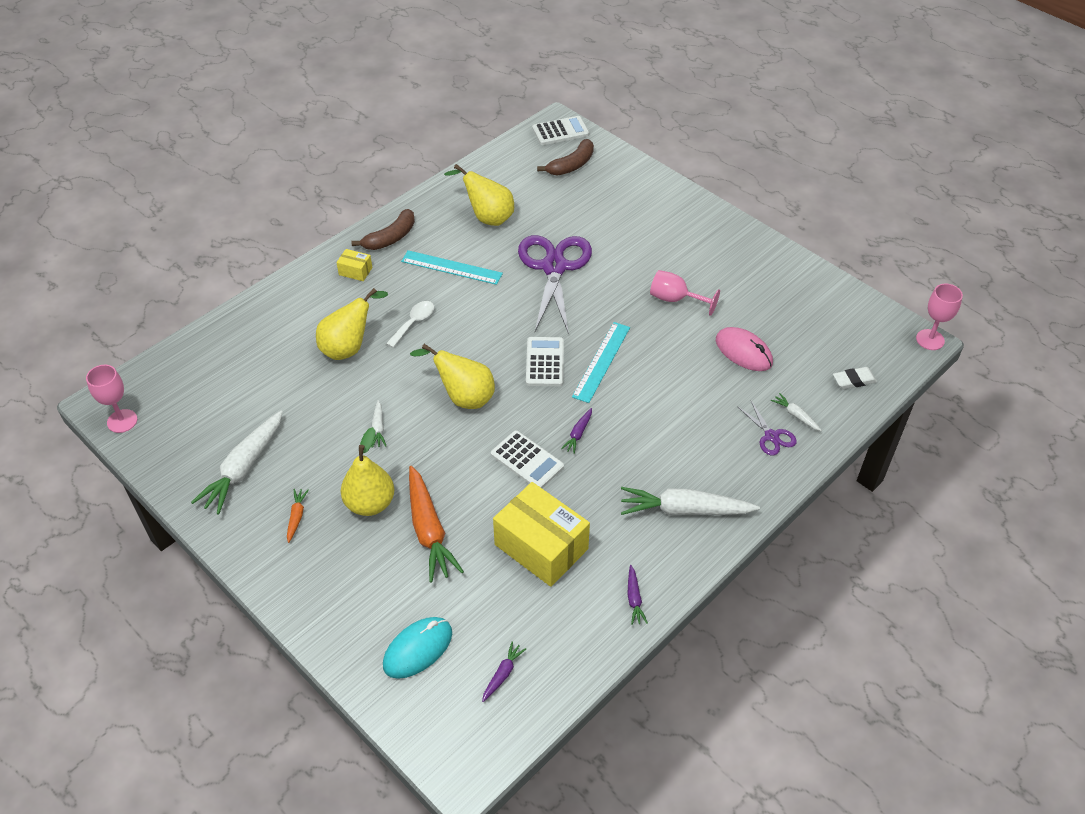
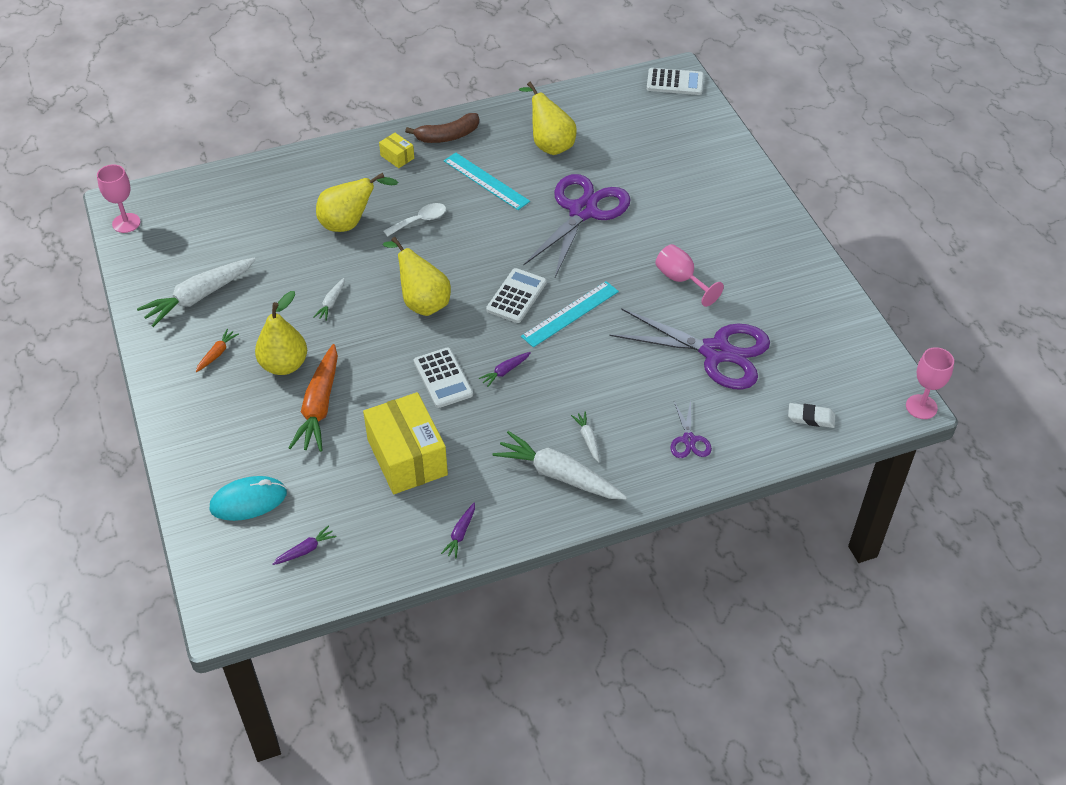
camera: 25 degrees right, 0 degrees up
(571, 165) = (664, 119): brown banana -> none
(743, 352) = (716, 352): pink mouse -> purple scissors
(796, 415) = (727, 430): white carrot -> white carrot (588, 439)

